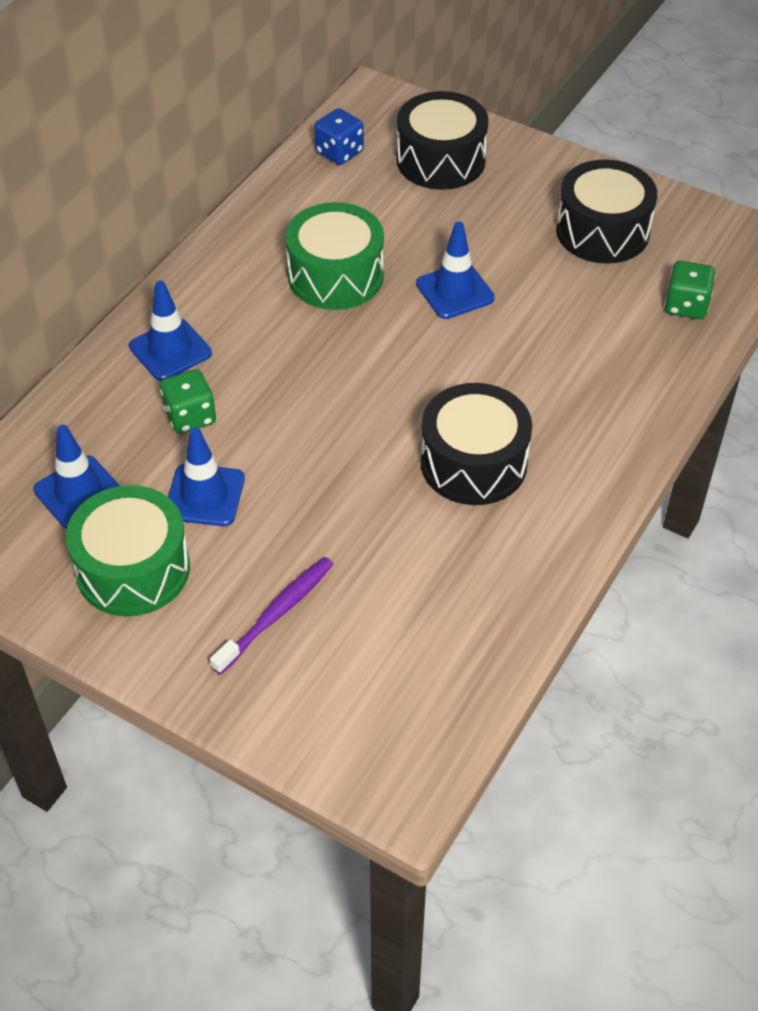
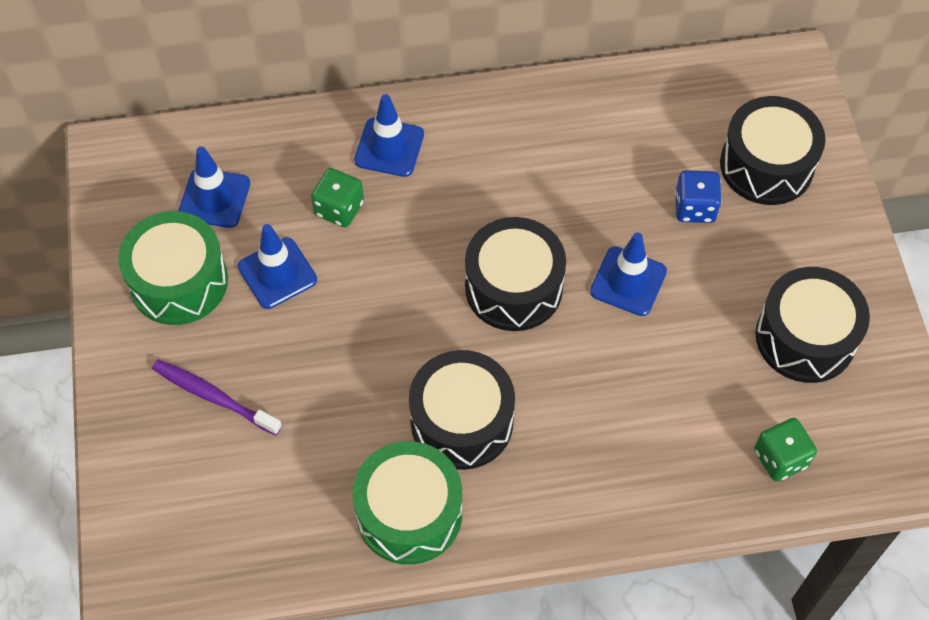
camera: 50 degrees right, 10 degrees up
(277, 614) = (214, 396): purple toothbrush -> purple toothbrush turned 150 degrees counterclockwise
(335, 276) = (564, 191): green drum -> green drum (409, 513)
(339, 152) = (701, 92): blue dice -> blue dice (694, 208)
(387, 357) = (513, 287): none -> black drum

